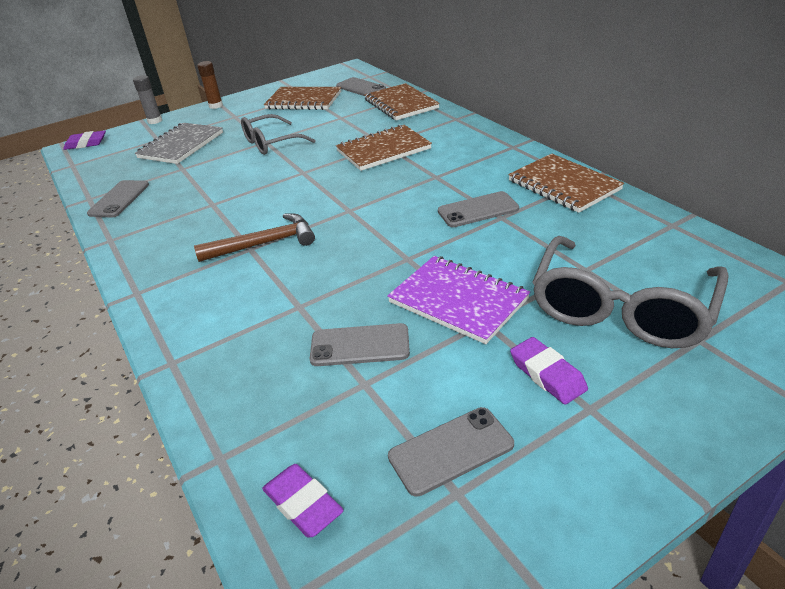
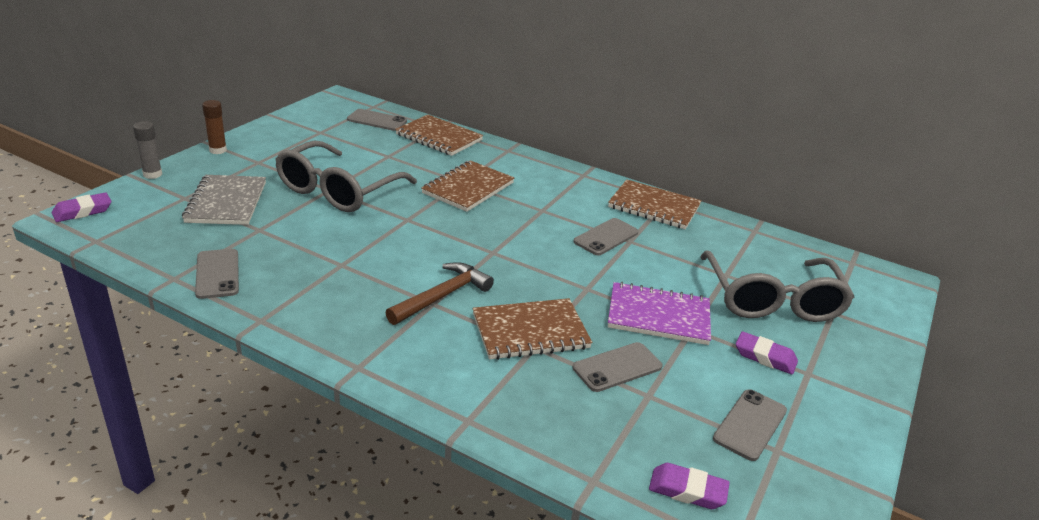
camera: 35 degrees left, 5 degrees down
(271, 143) = (338, 190): grey glasses -> grey glasses, size x1.57
(303, 101) = (325, 138): brown notebook -> brown notebook (530, 331)

